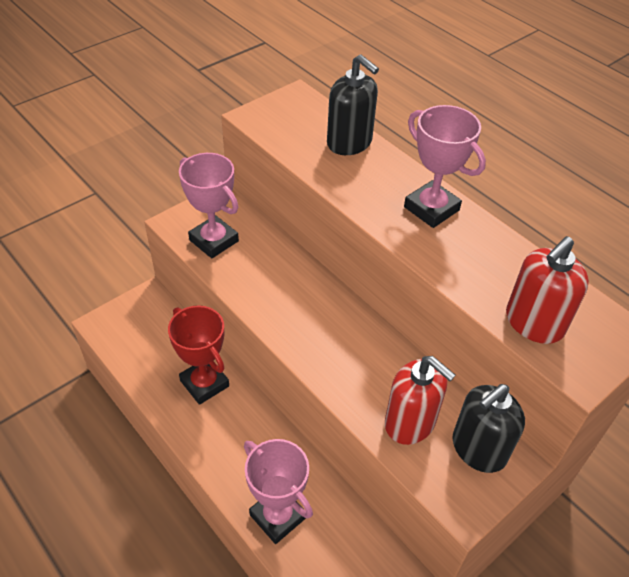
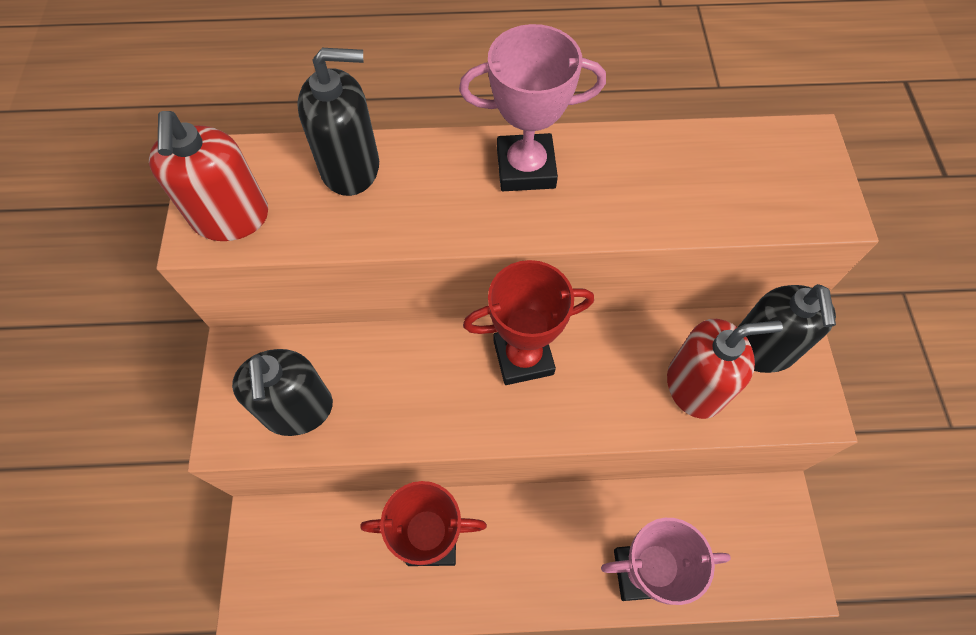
camera: 50 degrees left, 15 degrees up
(214, 241) = (298, 409): pink trophy -> black soap dispenser
(340, 320) = (523, 357): none -> red trophy
(534, 323) = (748, 200): red soap dispenser -> red soap dispenser (231, 217)

